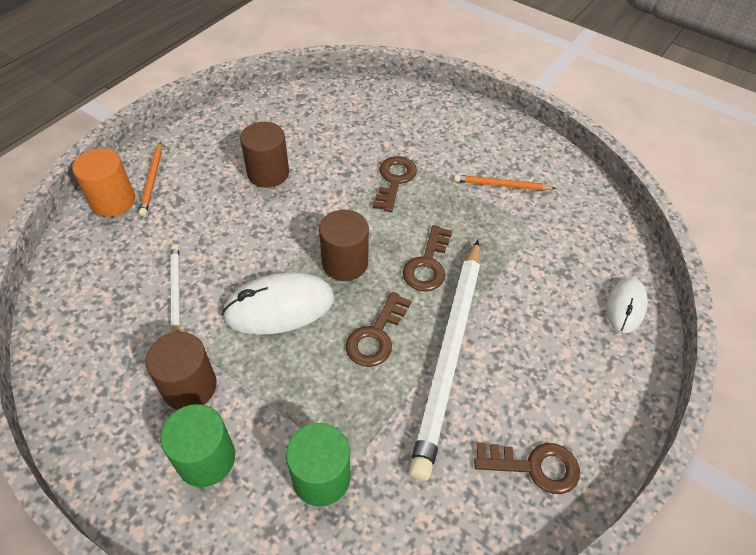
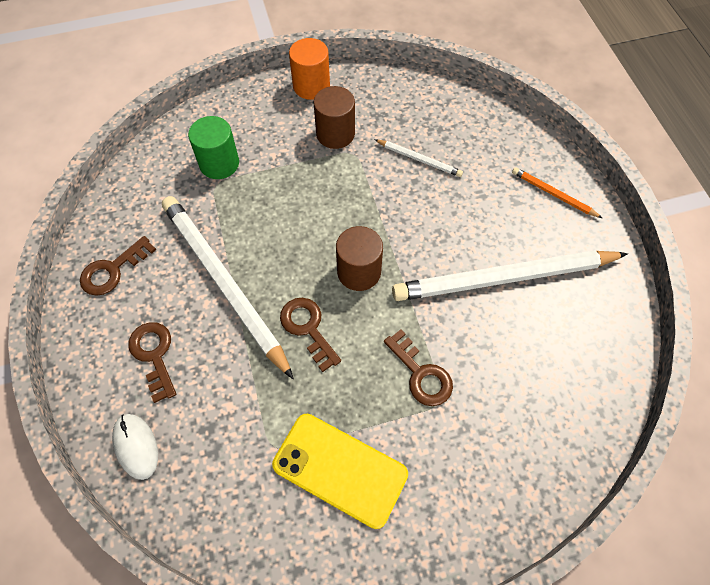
camera: 130 degrees right, 10 degrees up
(113, 201) = (544, 161): orange cylinder -> orange cylinder (311, 86)
(206, 459) = (281, 121): green cylinder -> none
(268, 173) = (505, 278): brown cylinder -> white pencil
(279, 307) = (354, 208): white mouse -> none
(376, 336) = (279, 249): brown key -> brown key (154, 355)
(502, 185) = (340, 469): orange pencil -> yellow phone

